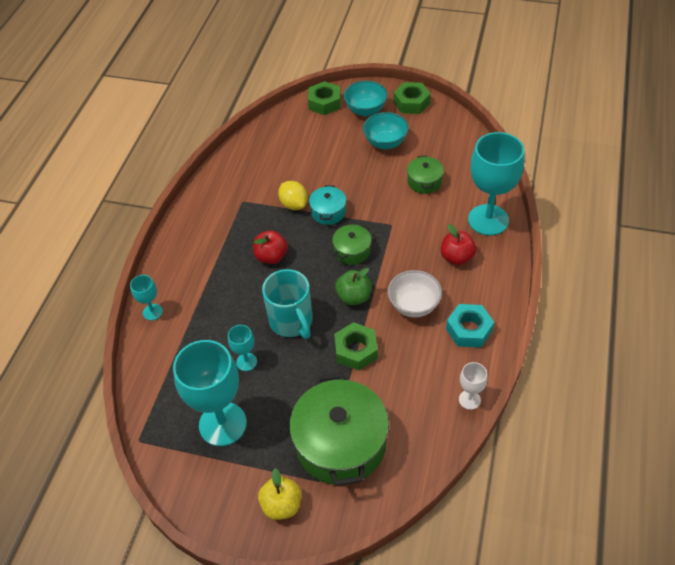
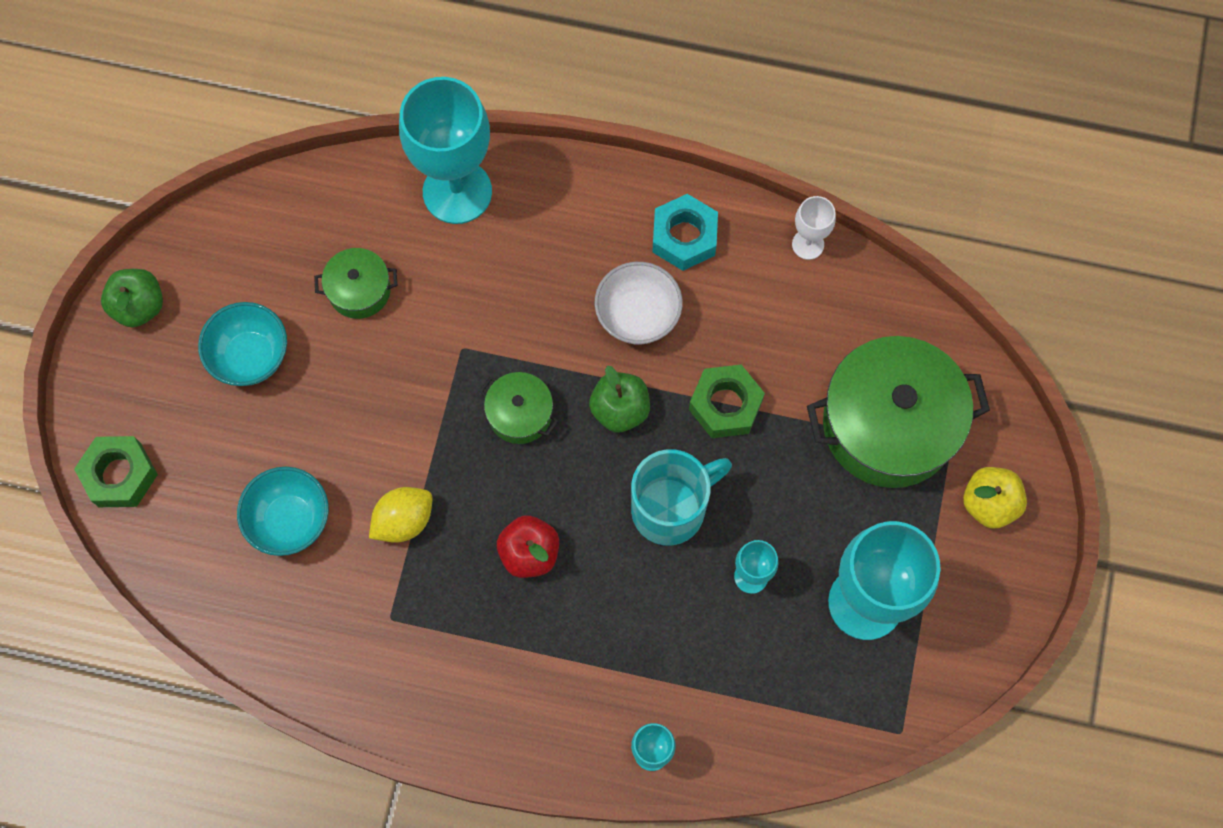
camera: 95 degrees left, 20 degrees up
(328, 212) = (426, 457): turquoise pot -> none
(365, 110) = (152, 393): turquoise bowl -> turquoise bowl (290, 520)
(411, 103) = (139, 306): green nut -> green apple
(457, 257) = (538, 246): red apple -> none

